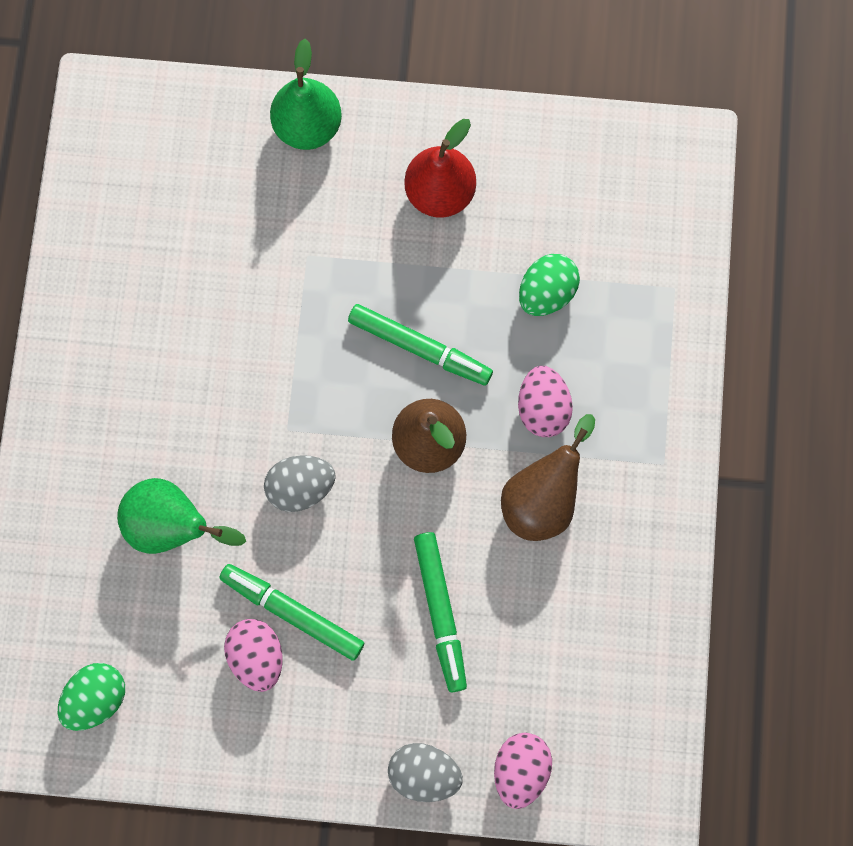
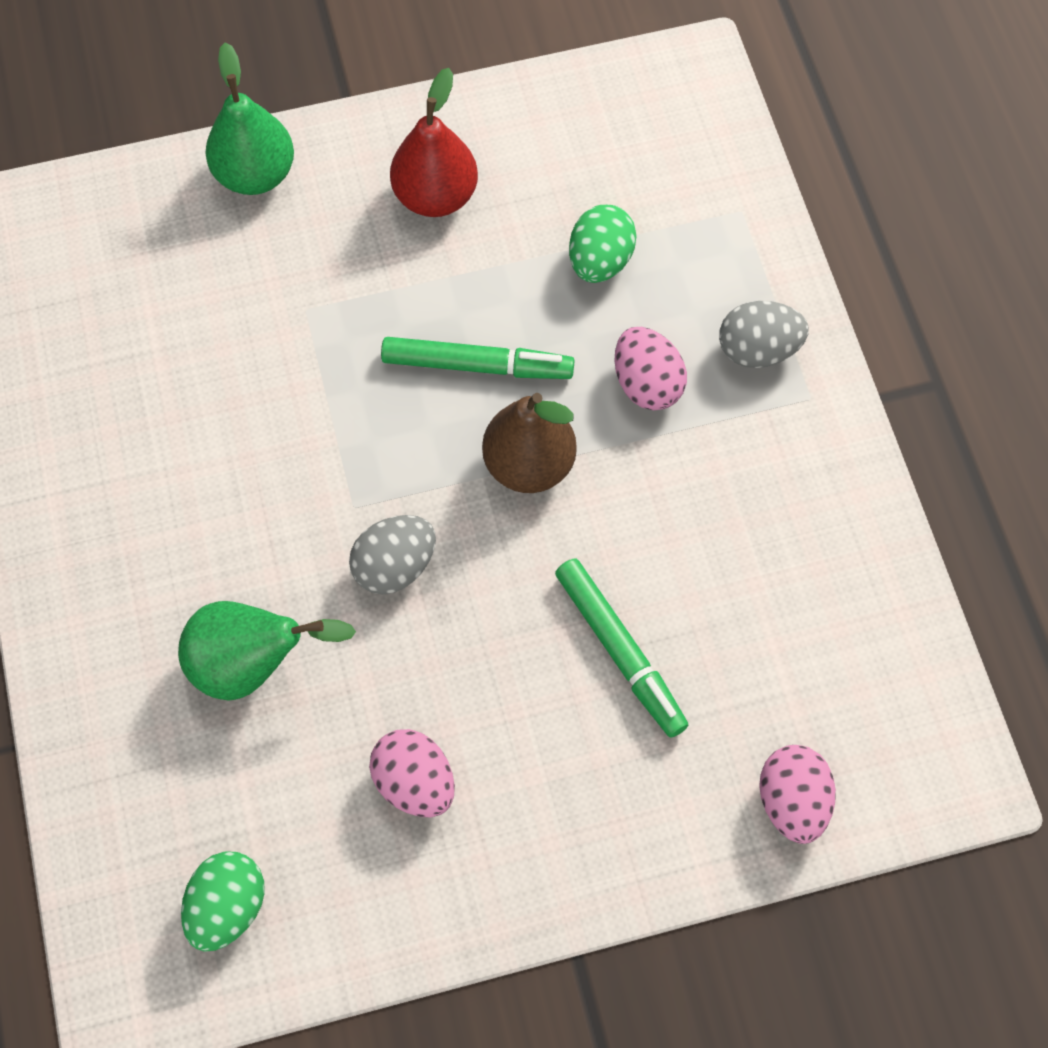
camera: 20 degrees left, 10 degrees down
(292, 613) = (439, 715): green marker -> none
(424, 773) = (677, 849): grey egg -> grey egg (758, 350)
(542, 499) = (688, 482): brown pear -> none

